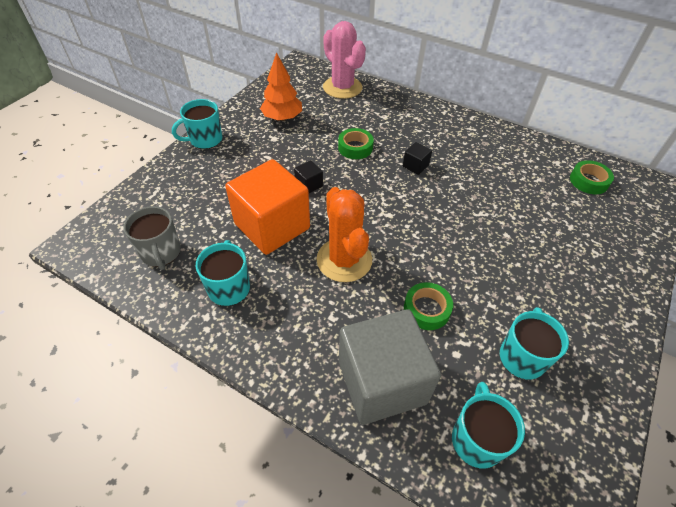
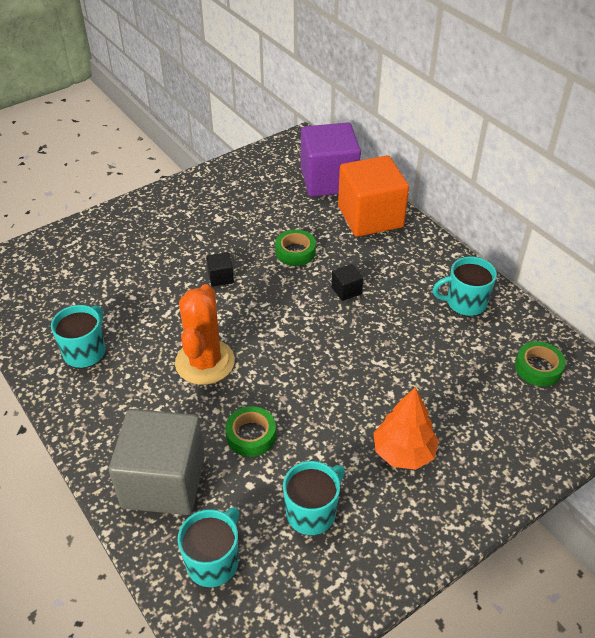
camera: 25 degrees right, 5 degrees down
(161, 253) = (47, 300): grey mug -> none
(205, 140) = (150, 201): turquoise mug -> turquoise mug (465, 303)
(272, 226) = (159, 307): orange cube -> orange cube (370, 217)
(282, 118) = (241, 198): orange tree -> orange tree (403, 452)
(342, 87) = (329, 180): pink cactus -> purple cube

